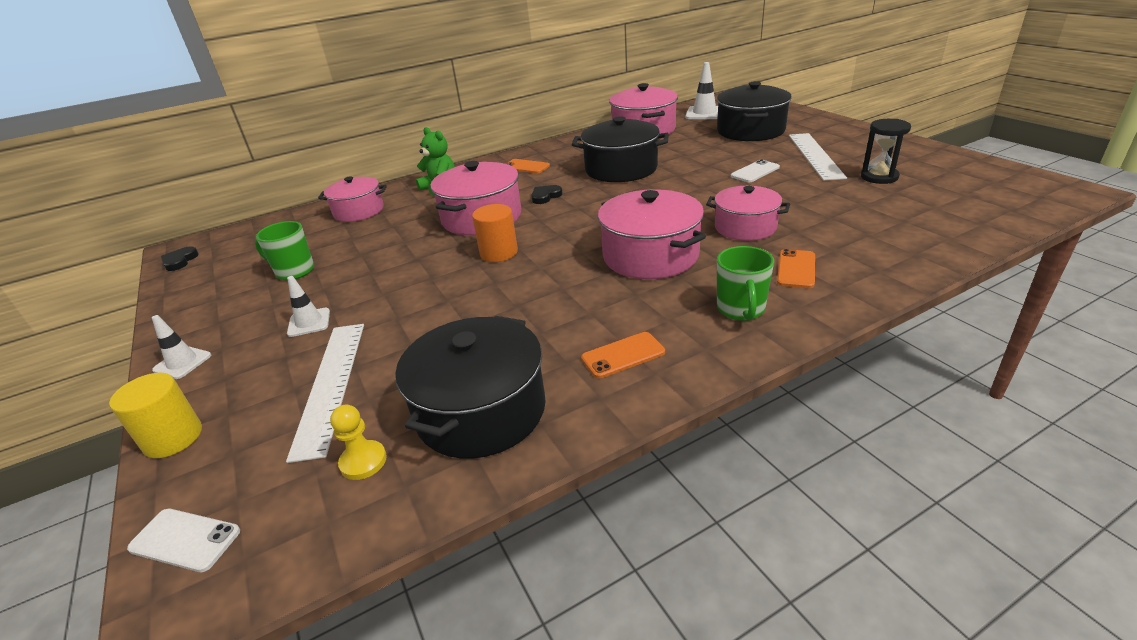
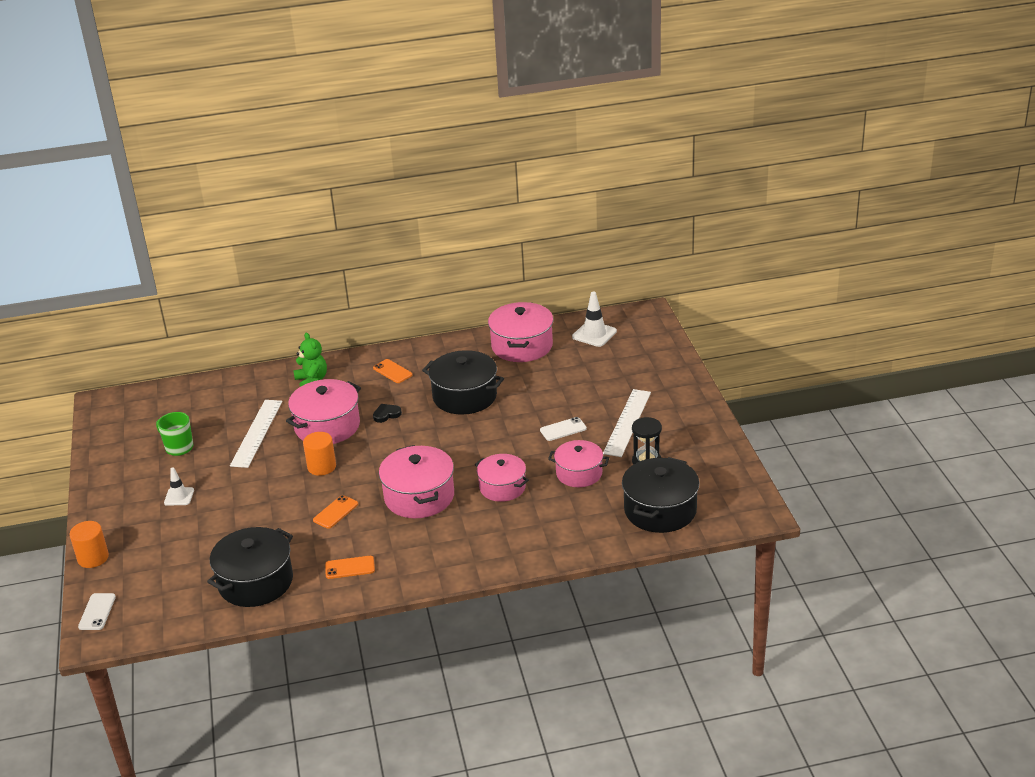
camera: 15 degrees right, 0 degrees up
(173, 438) = (93, 558): yellow cylinder -> orange cylinder
(180, 261) = (101, 415): black heart -> none
(182, 363) = (99, 508): white traffic cone -> none
(185, 540) = (97, 612): white phone -> white phone turned 60 degrees clockwise
(330, 385) = (181, 545): white ruler -> white ruler (256, 433)
(359, 211) = (240, 393): pink pot -> pink pot (579, 473)
(363, 461) = (186, 594): yellow pawn -> none
(741, 310) = (439, 554): green mug -> none
(750, 131) = (609, 373): black pot -> black pot (660, 510)
(796, 269) = (500, 533): orange phone -> orange phone (335, 512)

